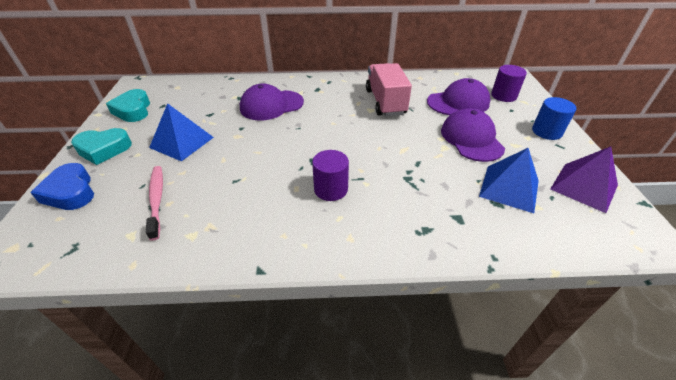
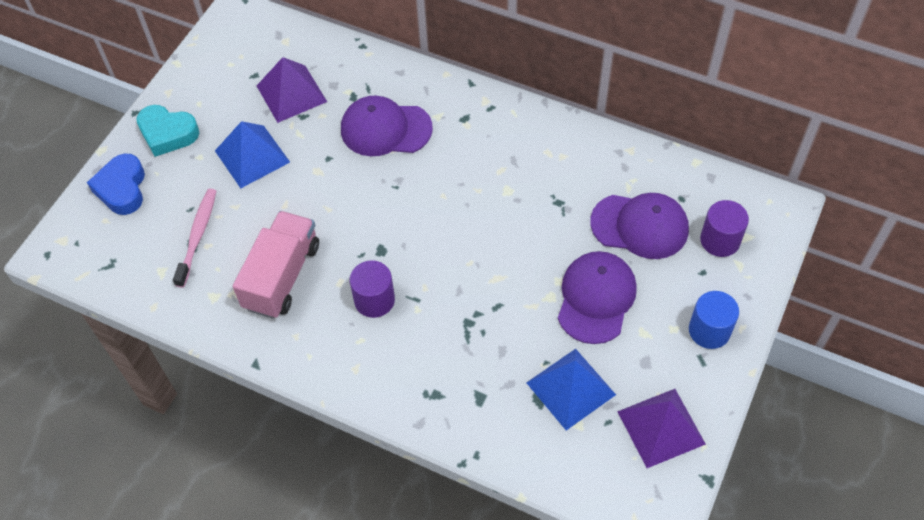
camera: 30 degrees right, 15 degrees up
(133, 110) = (218, 71): turquoise heart -> none
(195, 106) = (291, 93): none -> purple pyramid
(385, 102) = (538, 183): pink truck -> pink truck (282, 276)

